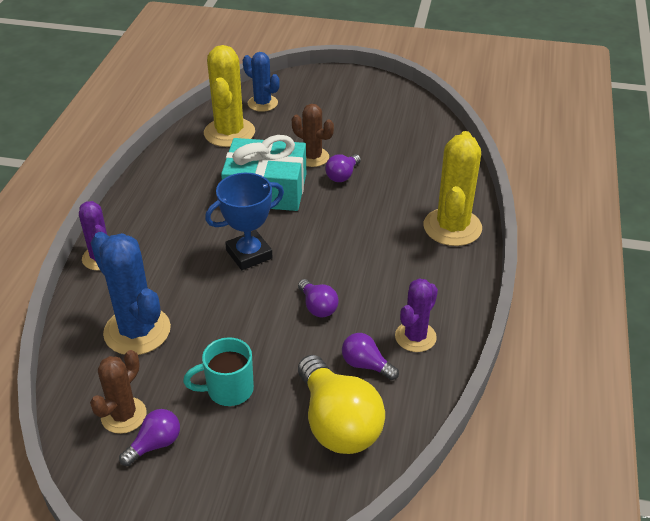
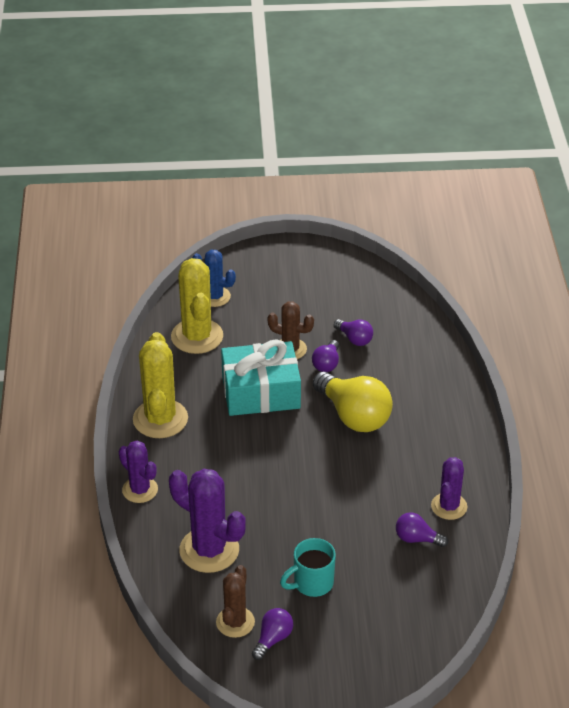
camera: 15 degrees left, 0 degrees up
(137, 331) = (209, 550): blue cactus -> purple cactus
(249, 254) = (274, 460): blue trophy -> none
(318, 307) = (356, 497): purple light bulb -> purple light bulb (354, 339)
(337, 423) = (412, 591): yellow light bulb -> yellow light bulb (354, 416)
(452, 227) = (446, 398): yellow cactus -> yellow cactus (160, 419)

